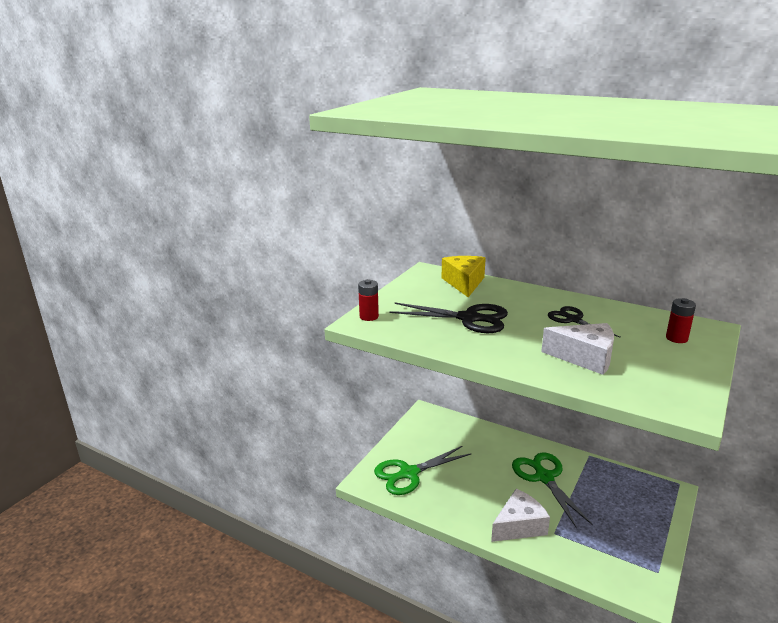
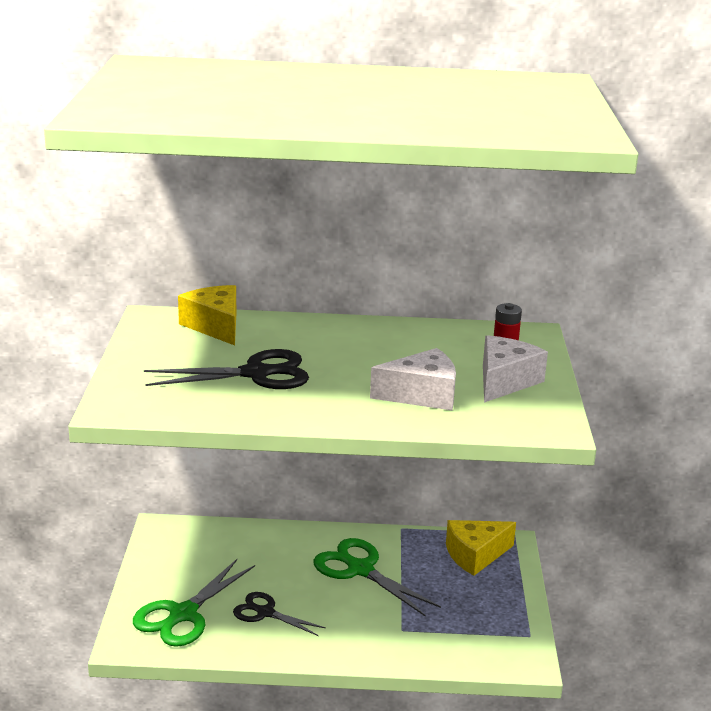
camera: 30 degrees left, 0 degrees up
(369, 316) = (120, 397): red battery -> none
(519, 526) = (357, 635): white cheese -> white cheese (504, 381)
(573, 320) = (382, 351): black scissors -> black scissors (265, 612)
(639, 492) = (475, 555): none -> yellow cheese

